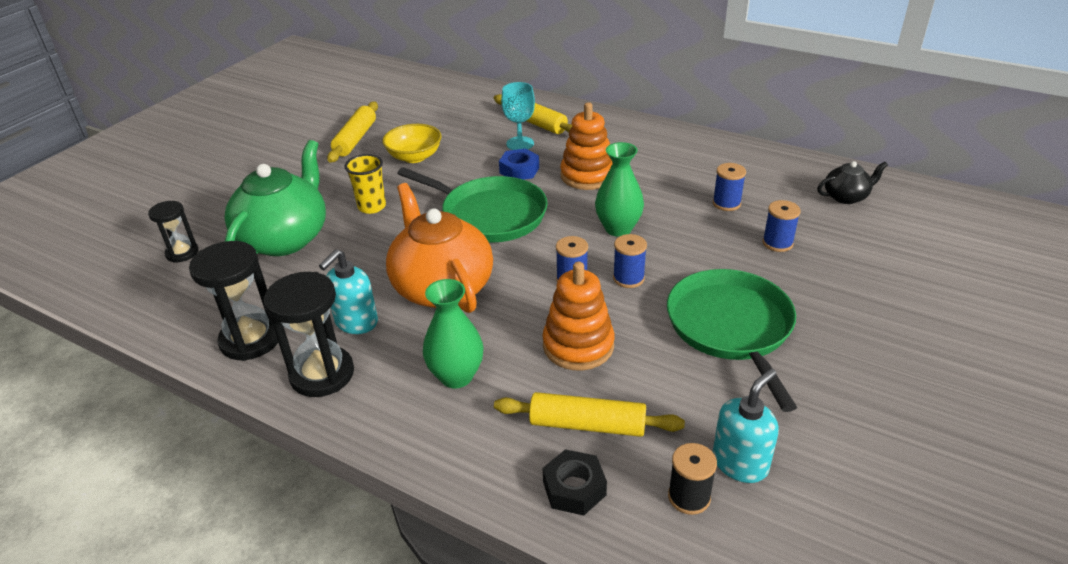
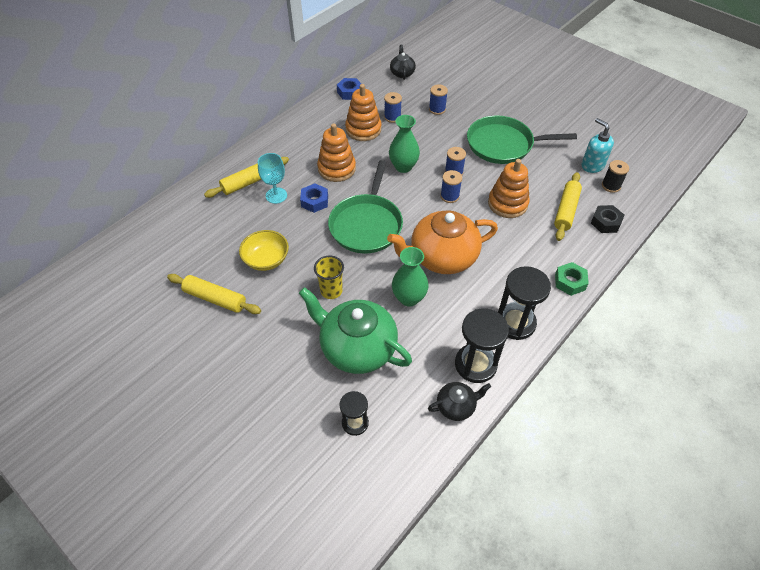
camera: 80 degrees left, 15 degrees up
(188, 328) = (456, 406): none -> black teapot
(356, 322) = (468, 304): turquoise soap dispenser -> none
(411, 437) = (570, 282): none -> green nut
(456, 376) = (525, 258): green vase -> green vase (409, 298)
(489, 215) = (366, 224): green pan -> green pan turned 150 degrees clockwise
(681, 183) = (363, 129): none -> orange stacking toy
(758, 159) = (349, 92): none -> blue nut

